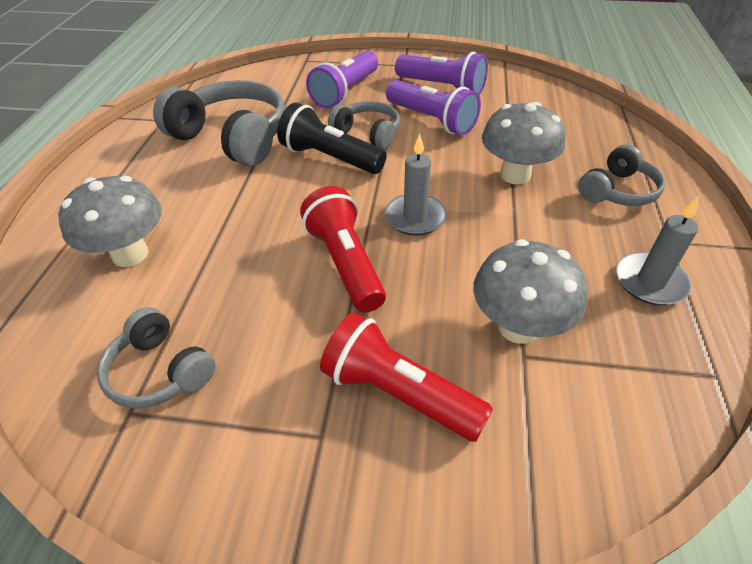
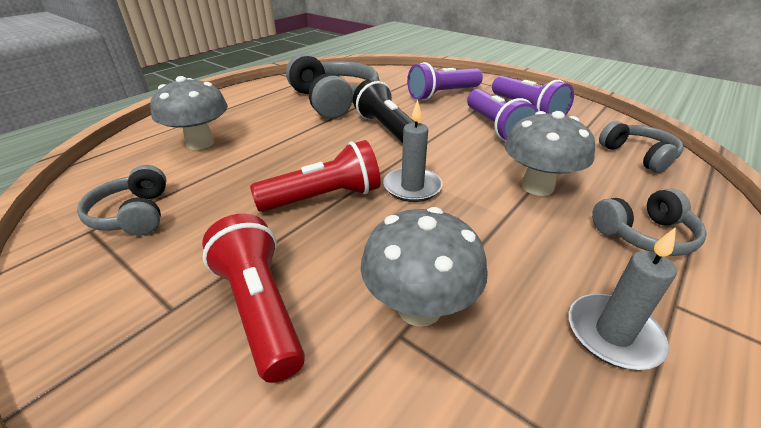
camera: 30 degrees right, 10 degrees down
(345, 263) = (324, 198): red flashlight -> red flashlight turned 60 degrees clockwise
(368, 134) = (432, 123): grey headphones -> grey headphones (638, 155)

